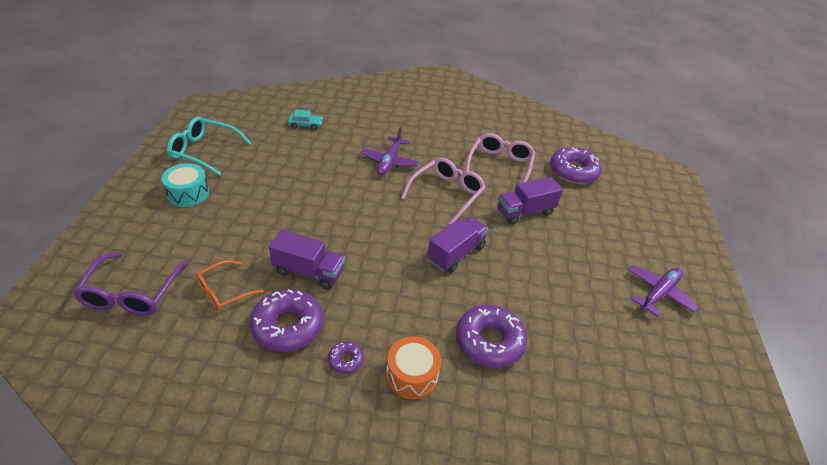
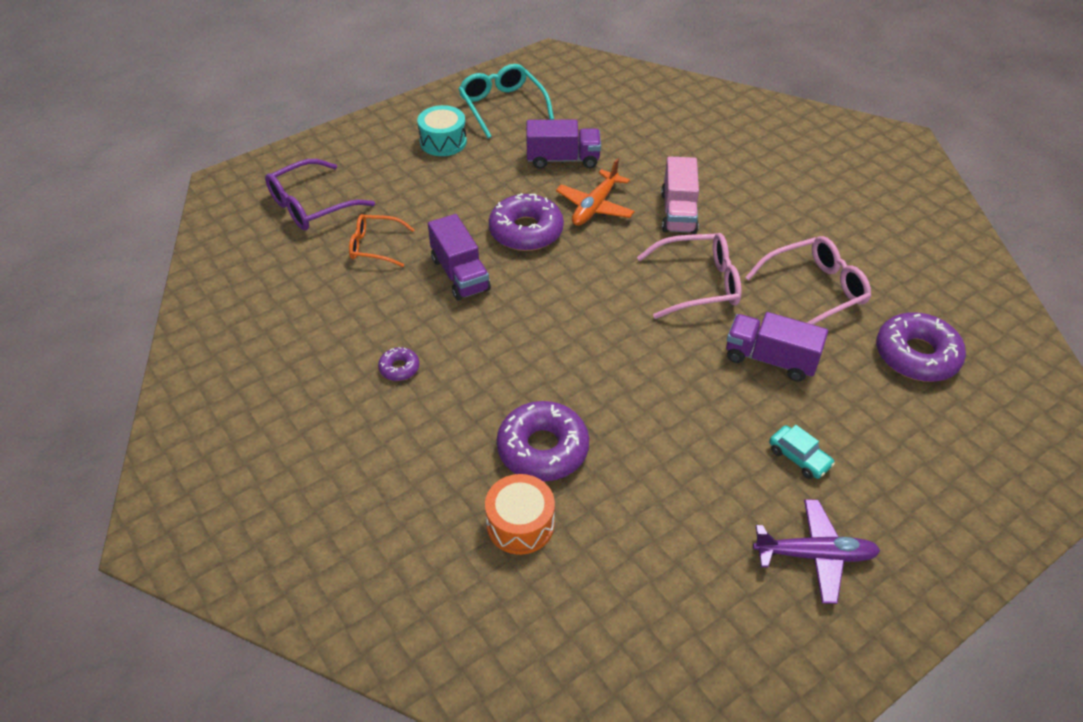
camera: 50 degrees right, 5 degrees up
(288, 326) = (388, 308): purple donut -> purple donut (526, 231)
(305, 125) = (635, 125): turquoise car -> turquoise car (799, 457)
(340, 182) = (595, 206): none -> orange plane
(389, 161) = (678, 212): purple plane -> pink truck
(412, 375) = (436, 421): orange drum -> orange drum (520, 524)
(456, 254) = (622, 349): purple truck -> purple truck (562, 159)

